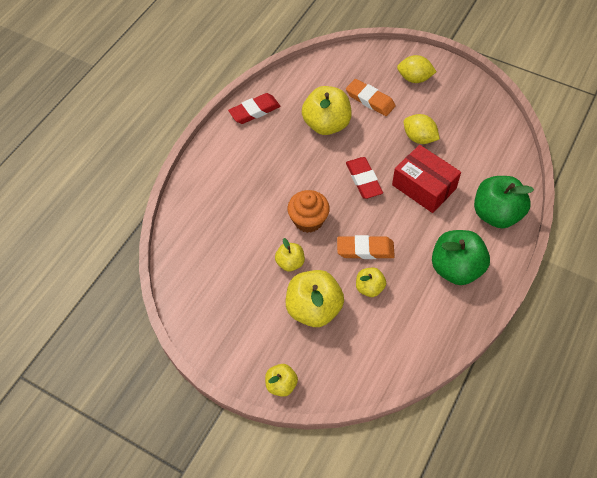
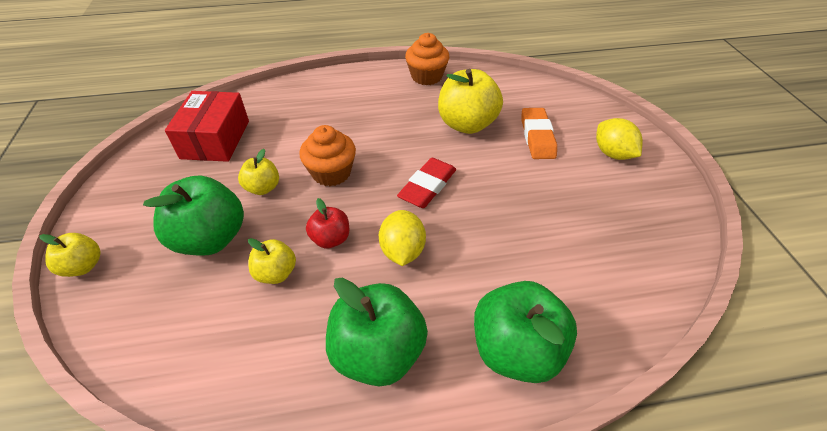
camera: 50 degrees right, 10 degrees down
(254, 111) = (426, 76): red eraser -> orange cupcake
(314, 309) = (211, 238): yellow apple -> green apple
(365, 249) = (331, 239): orange eraser -> red apple
(419, 138) = (539, 201): yellow lemon -> yellow lemon (402, 251)
(424, 187) = (475, 243): red box -> red box (215, 139)

